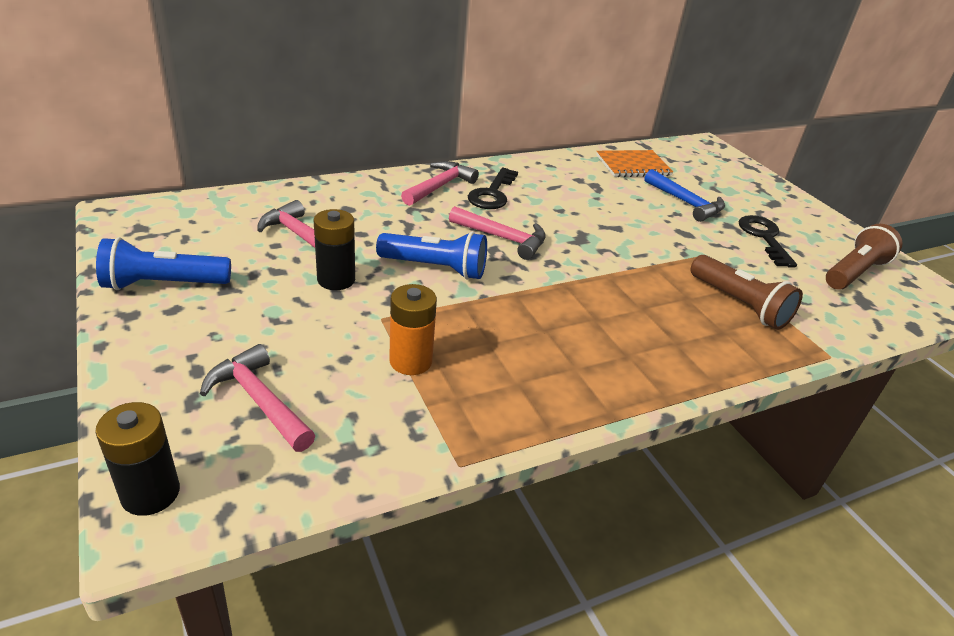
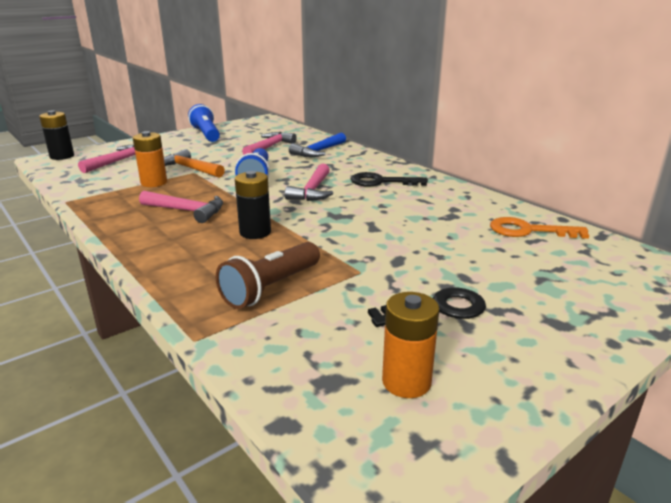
camera: 80 degrees right, 10 degrees down
(336, 280) = (228, 159): black battery -> black battery (255, 232)
(361, 319) = (190, 169): none -> orange hammer
(440, 186) = (373, 167): pink hammer -> pink hammer (187, 211)
(633, 166) = (528, 230): orange notebook -> orange key
(686, 203) = (472, 260): blue hammer -> blue hammer (318, 151)
(854, 272) = (406, 382): brown flashlight -> orange battery

